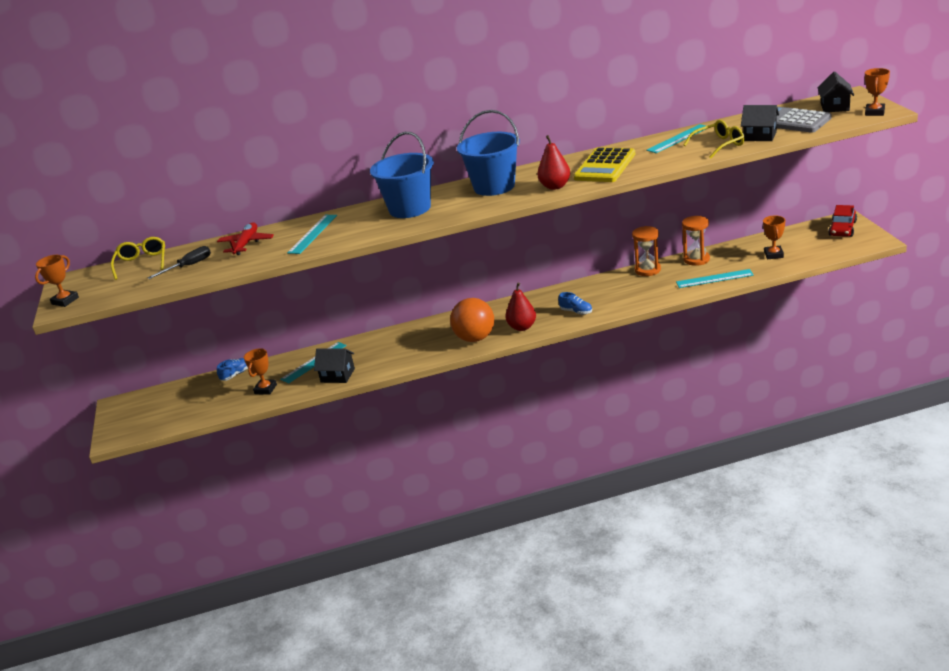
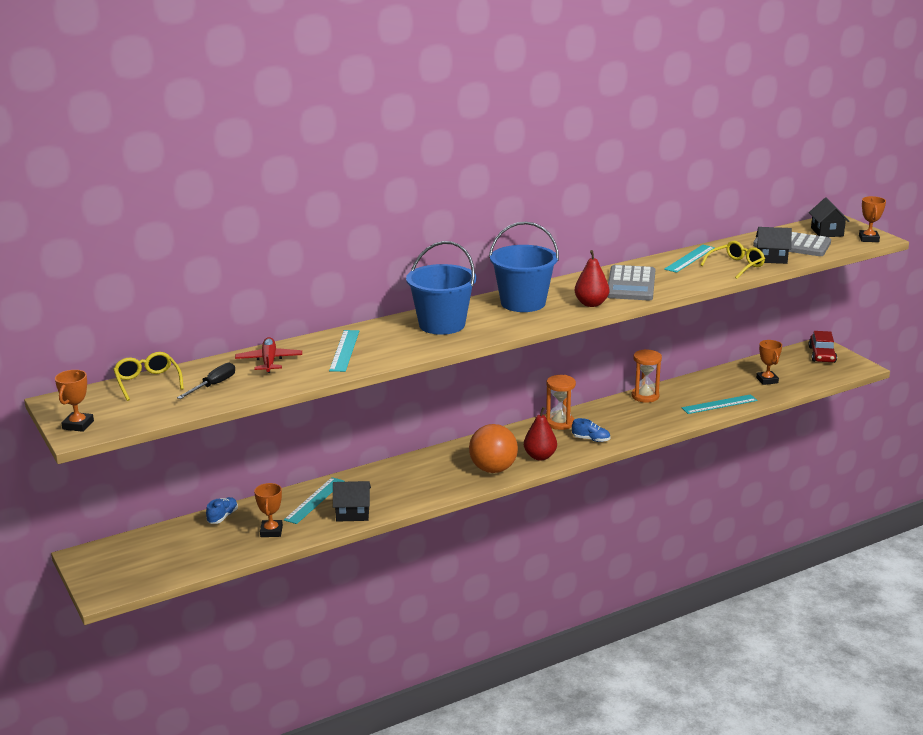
camera: 20 degrees left, 5 degrees down
(605, 166) = (631, 284): yellow calculator -> grey calculator
(696, 259) = (691, 385): orange hourglass -> orange hourglass (560, 423)

